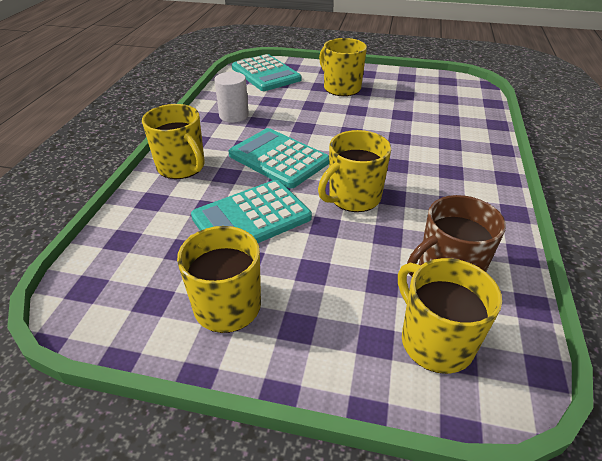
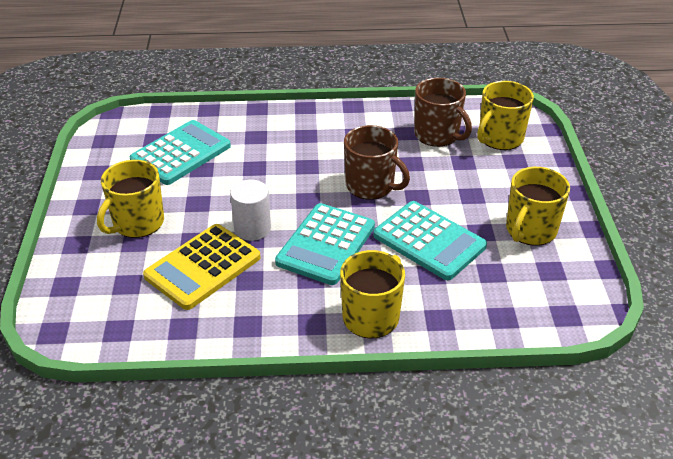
camera: 105 degrees left, 0 degrees up
(234, 115) = (238, 306): white cylinder -> white cylinder (252, 228)
(265, 74) = (96, 307): turquoise calculator -> turquoise calculator (181, 153)
(282, 106) = (202, 267): none -> yellow calculator
(353, 197) = (371, 186): yellow mug -> brown mug

